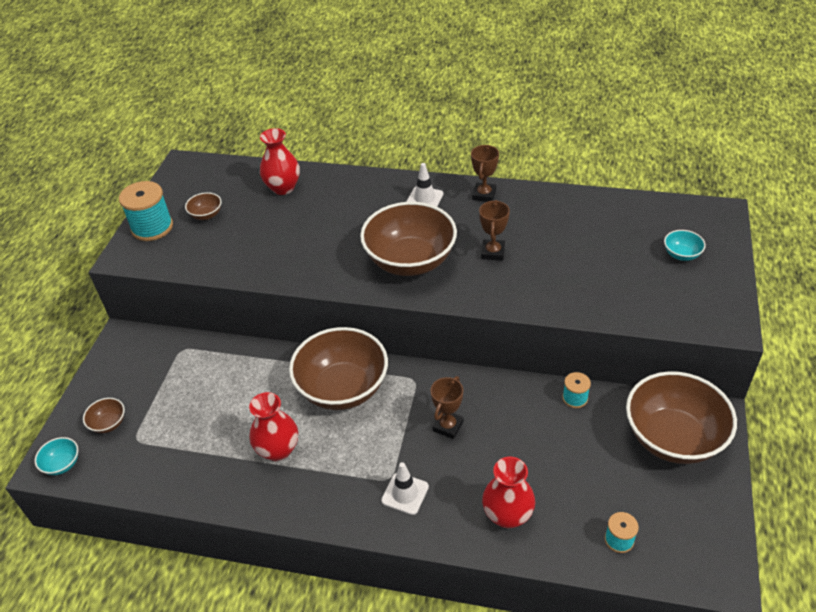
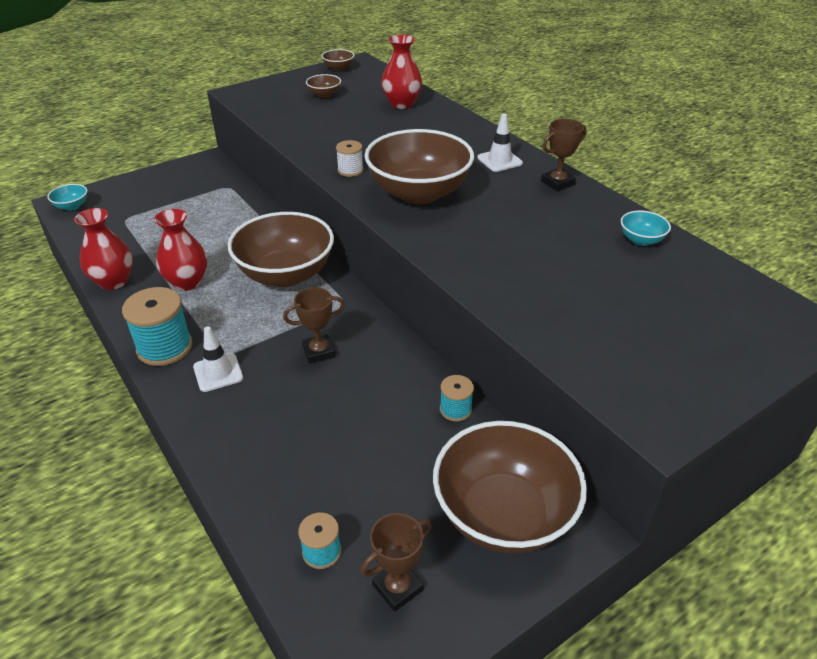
camera: 40 degrees right, 5 degrees down
(108, 423) = (126, 201): brown bowl -> brown bowl (338, 68)
(152, 227) = (280, 86): turquoise spool -> turquoise spool (164, 347)
(336, 273) = (350, 170): none -> white spool
(493, 252) = (498, 224): brown trophy -> brown trophy (397, 587)
(507, 515) = (263, 450): red vase -> red vase (113, 281)
(681, 254) = (698, 332): turquoise bowl -> turquoise bowl (641, 240)

